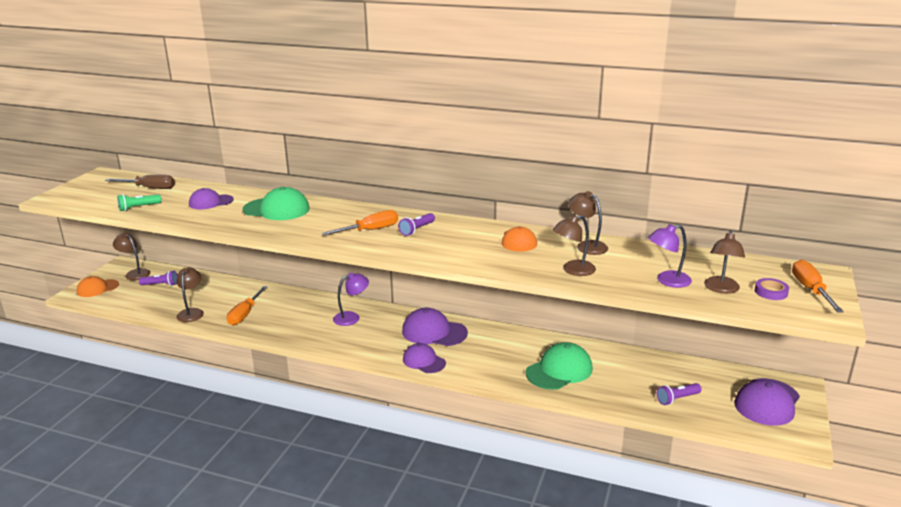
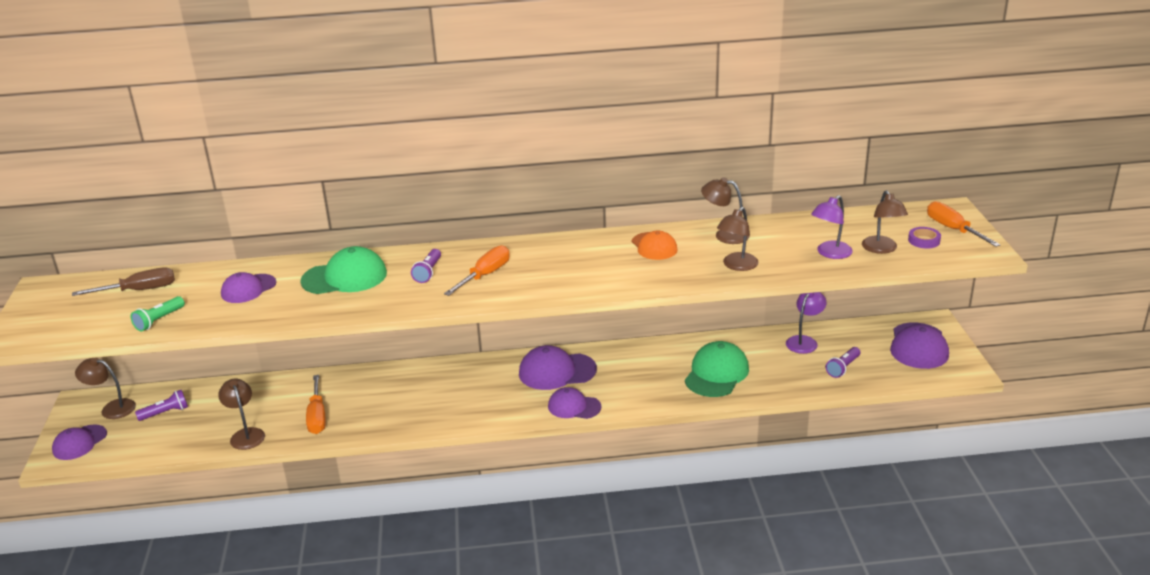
camera: 25 degrees left, 5 degrees up
(97, 288) = (79, 442): orange cap -> purple cap
(351, 317) = (450, 382): purple lamp -> purple lamp (804, 341)
(417, 230) = (536, 261): purple flashlight -> purple flashlight (428, 272)

